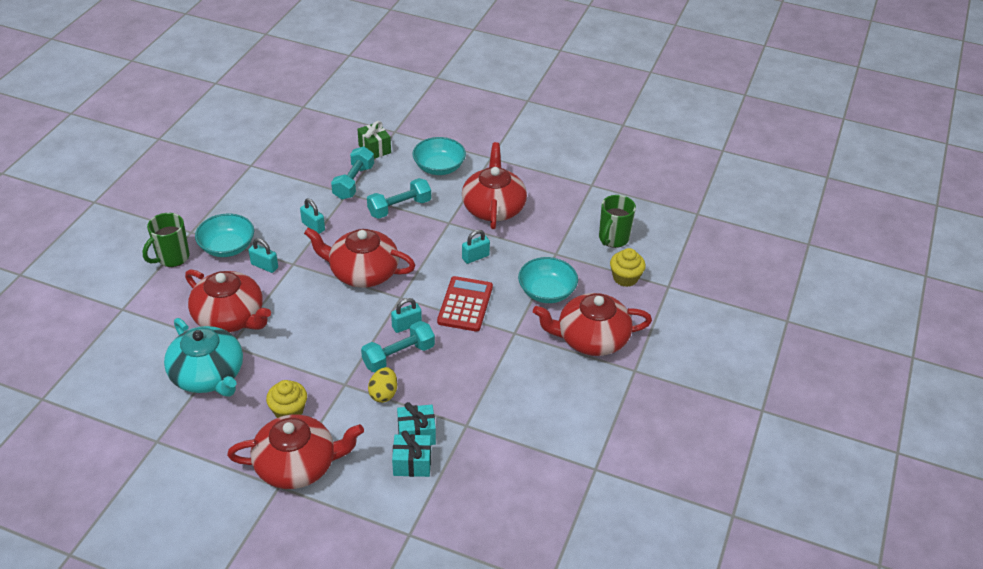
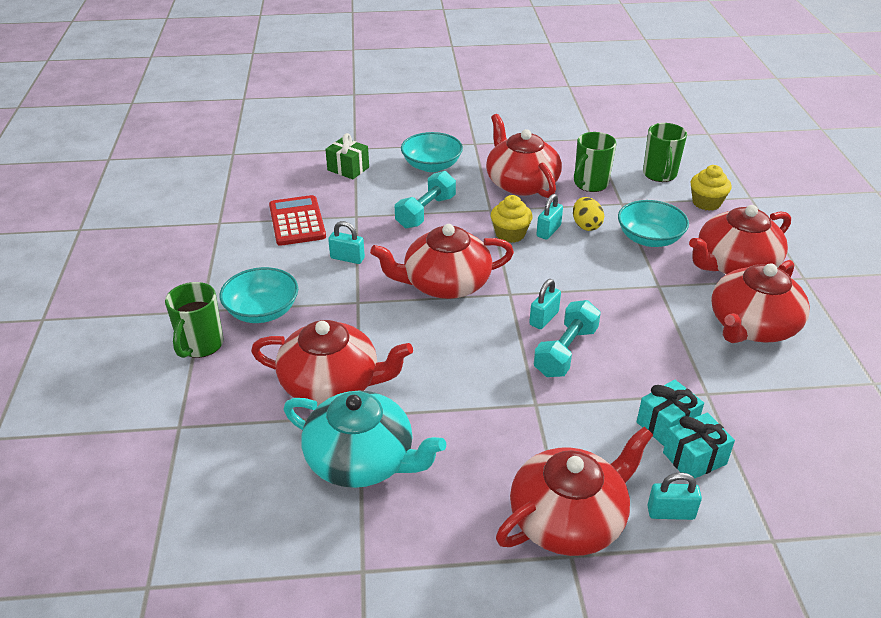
camera: 25 degrees left, 5 degrees down
(264, 266) = (326, 315): turquoise padlock -> turquoise padlock (670, 512)
(289, 411) = (499, 460): yellow cupcake -> yellow cupcake (510, 234)
(354, 182) = (354, 204): turquoise dumbbell -> none
(383, 394) = (588, 397): yellow egg -> yellow egg (586, 226)
(465, 304) = (583, 277): red calculator -> red calculator (297, 221)
(547, 227) = (590, 184): none -> green mug
(551, 391) = (752, 326): none -> red teapot

